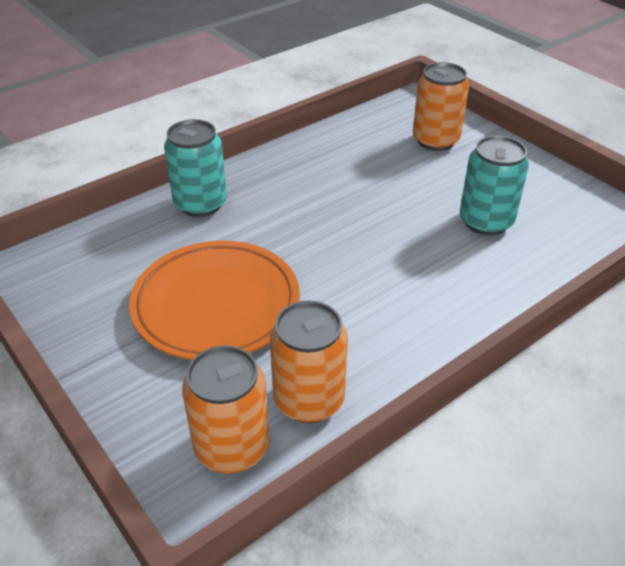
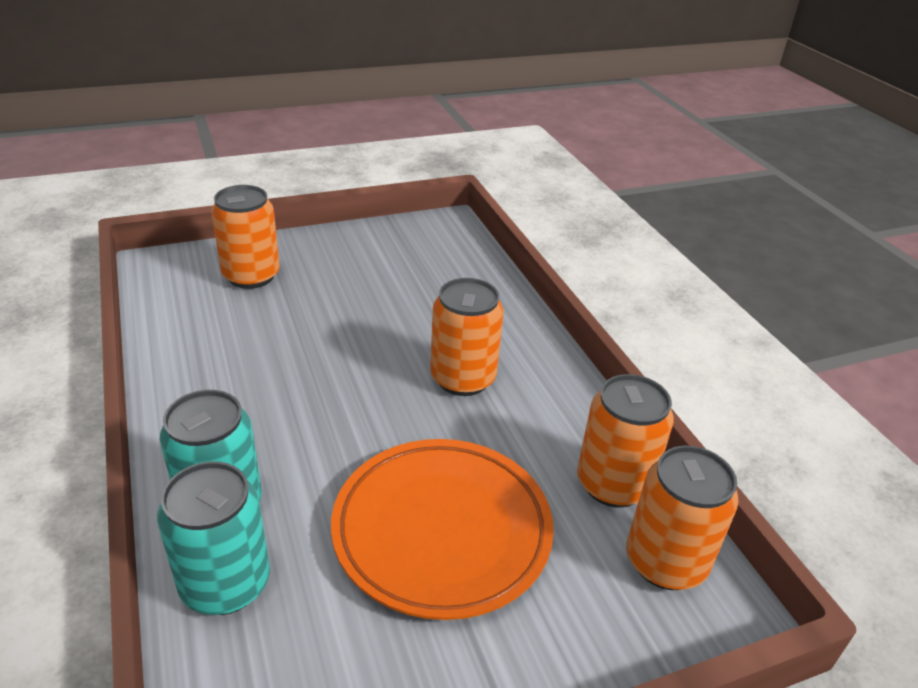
camera: 75 degrees left, 5 degrees down
(389, 280) = (463, 378): none -> orange can
(486, 221) = (409, 292): turquoise can -> turquoise can (225, 584)

